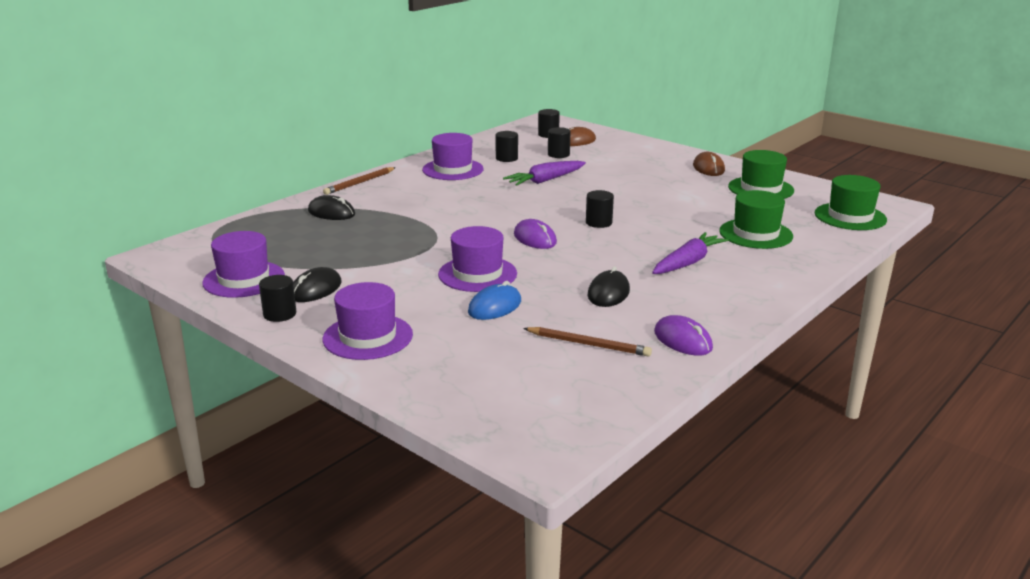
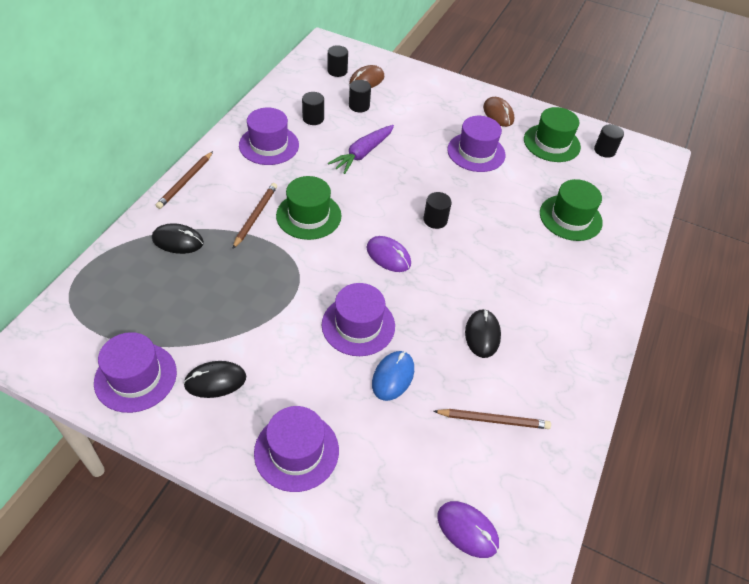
camera: 20 degrees left, 25 degrees up
(280, 314) = (197, 431): black cylinder -> black cylinder (604, 150)
(315, 289) = (215, 381): black mouse -> black mouse turned 60 degrees clockwise
(414, 206) = (255, 216): none -> brown pencil
(669, 188) = (476, 152): none -> purple hat
(683, 340) = (566, 396): purple mouse -> purple mouse (467, 530)
(687, 262) = (531, 273): purple carrot -> none
(850, 216) = (635, 178): green hat -> green hat (308, 215)

